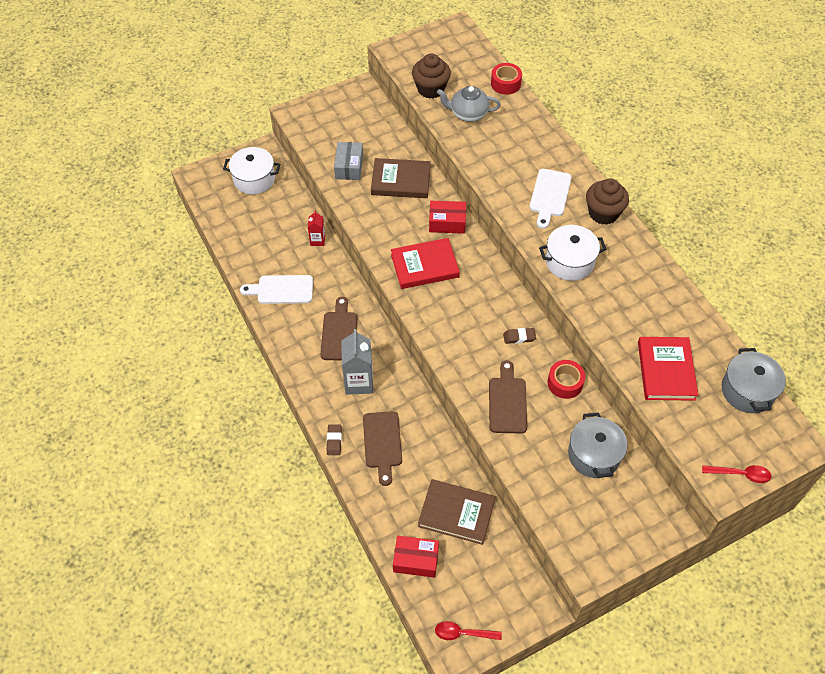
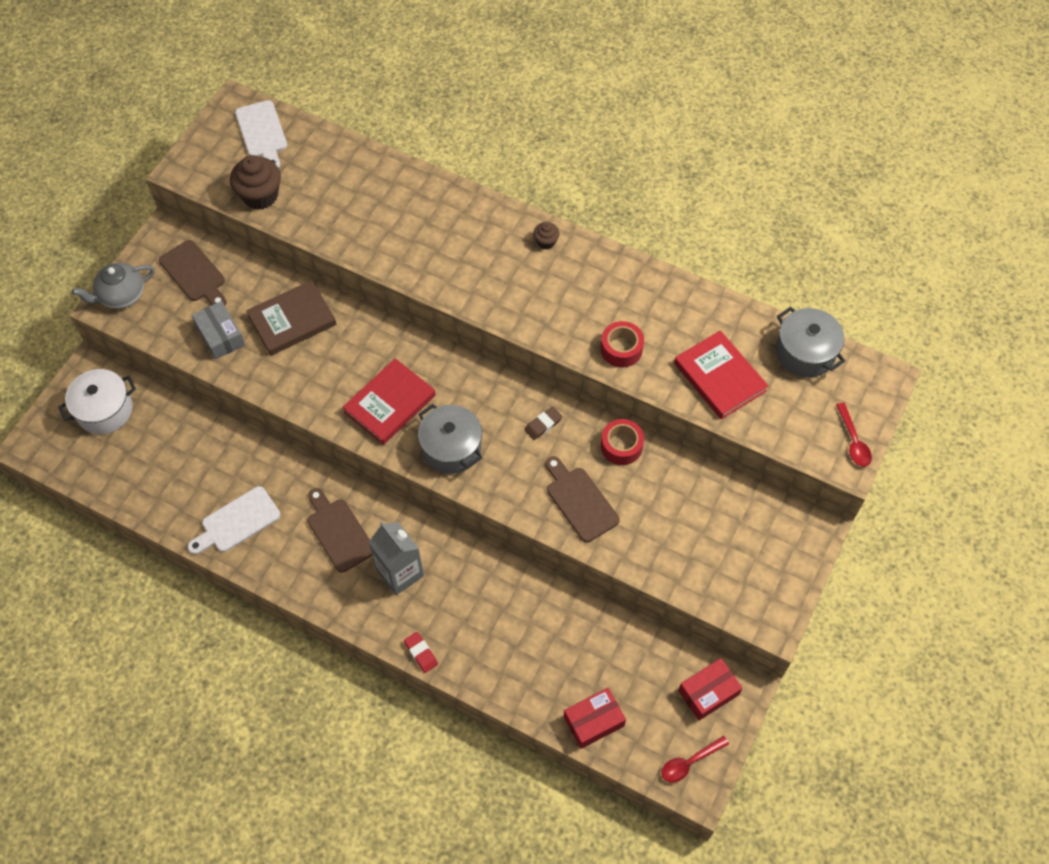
camera: 35 degrees left, 5 degrees up
(317, 240) = (235, 440): red carton -> none
(334, 441) = (421, 653): brown eraser -> red eraser
(382, 443) = (473, 623): brown cutting board -> brown cutting board (194, 274)
(447, 222) = (378, 340): red box -> red box (708, 692)
(456, 513) = (599, 647): brown book -> none
(468, 114) = (324, 204): grey teapot -> grey teapot (121, 295)
(505, 83) = (339, 146): red tape -> red tape (621, 349)
(549, 195) = (478, 252): white cutting board -> white cutting board (262, 133)
(569, 262) = (549, 315): white pot -> none
(594, 455) = (699, 503): grey pot -> grey pot (451, 448)
(603, 213) = (546, 242): brown cupcake -> brown cupcake, size x0.51
(740, 474) = (853, 441): red spoon -> red spoon turned 105 degrees clockwise

